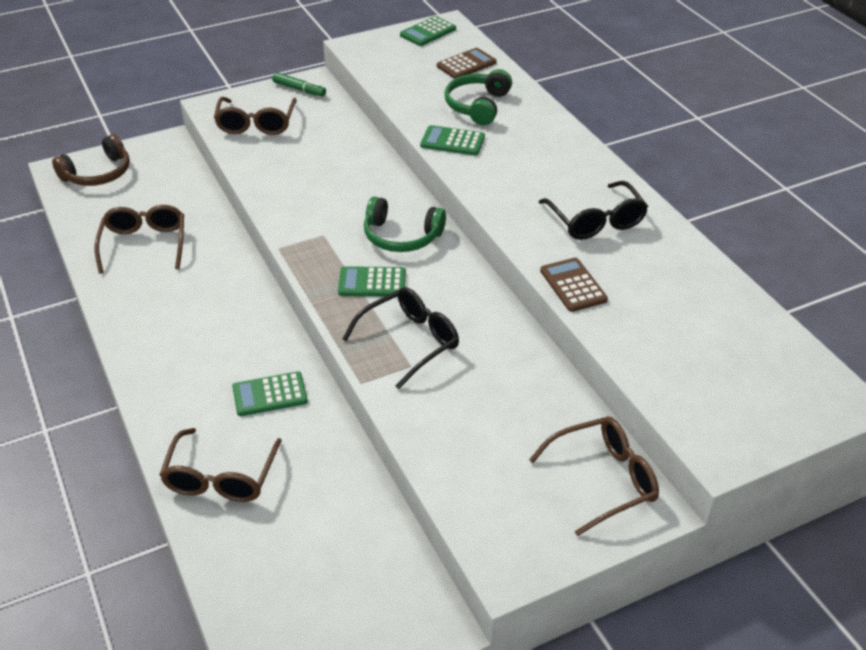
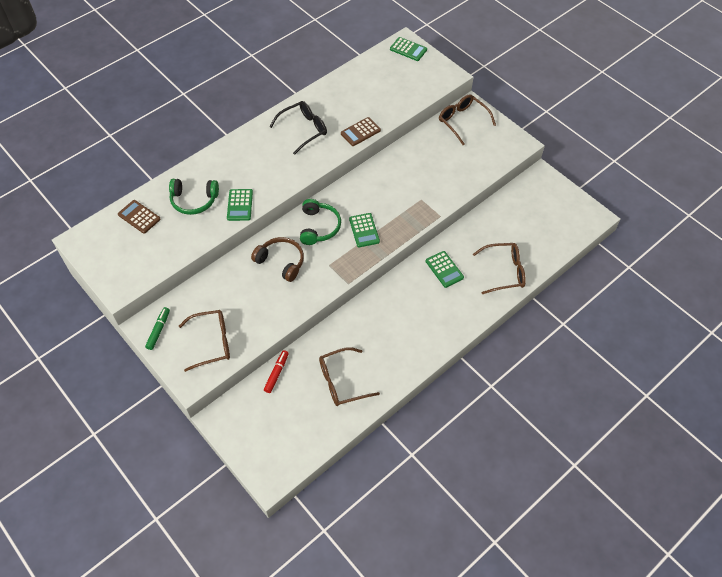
camera: 105 degrees left, 15 degrees up
(98, 174) = (270, 449): brown headphones -> brown headphones (281, 262)
(197, 192) = (276, 373): none -> red marker
(409, 342) = (404, 203): black glasses -> none
(428, 32) = (92, 249): green calculator -> green calculator (408, 49)

